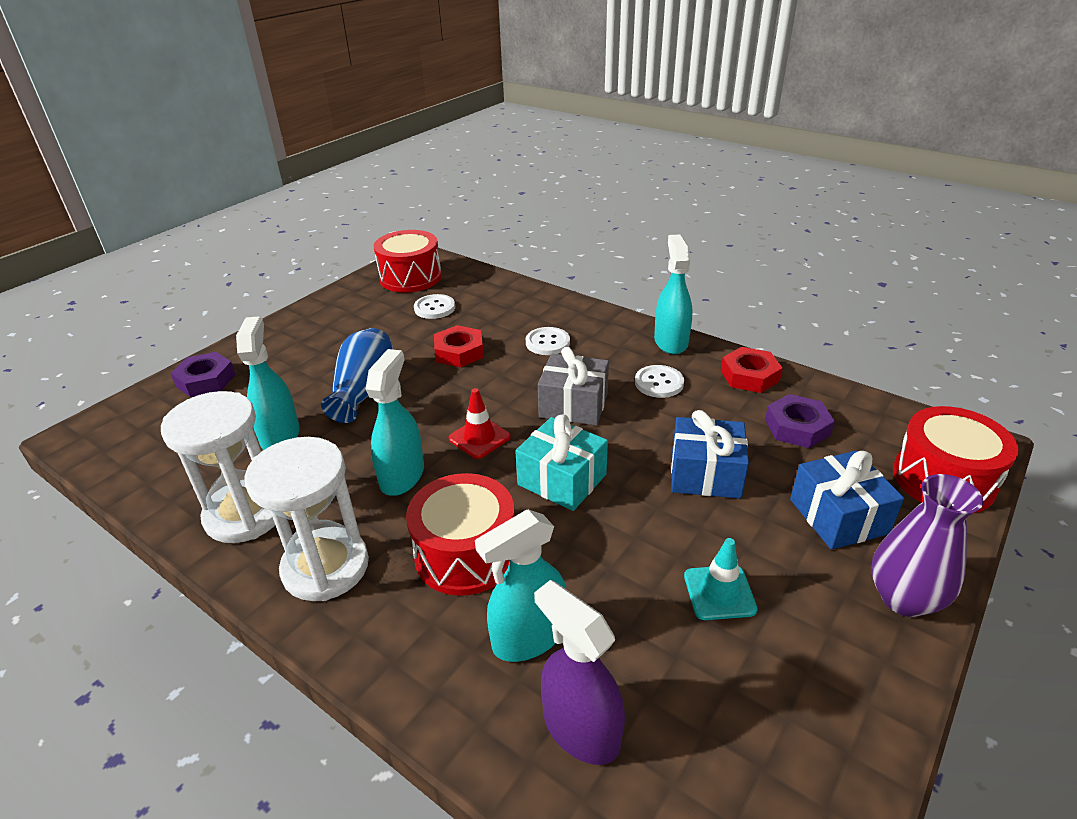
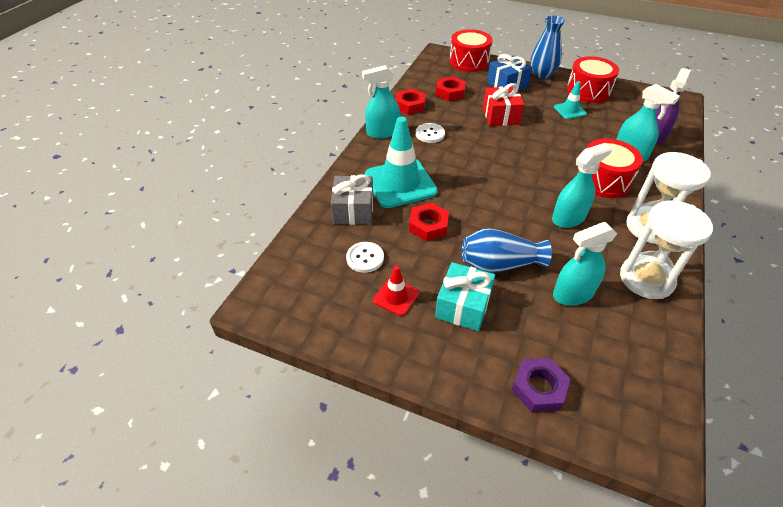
camera: 105 degrees left, 10 degrees up
(402, 475) = (568, 218): turquoise spray bottle -> turquoise spray bottle turned 150 degrees clockwise
(410, 277) = (307, 293): red drum -> red drum (588, 91)
(479, 438) = (517, 194): red traffic cone -> red traffic cone (396, 297)
(547, 342) = (400, 183): white button -> turquoise traffic cone
(562, 479) = (532, 158): turquoise gift -> turquoise gift (463, 306)
(573, 405) = (466, 162): grey gift -> grey gift (353, 210)
(705, 474) = (500, 116): blue gift -> red gift
(797, 427) = (450, 92): purple nut -> red nut
(904, 598) = (542, 74): purple vase -> blue vase

